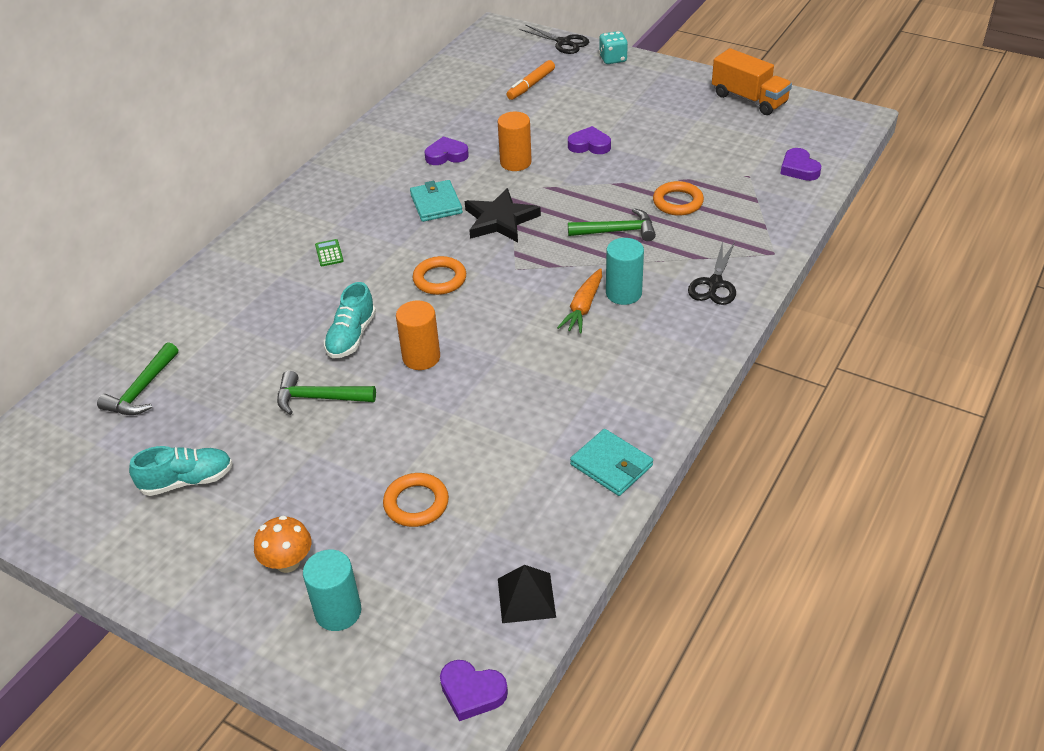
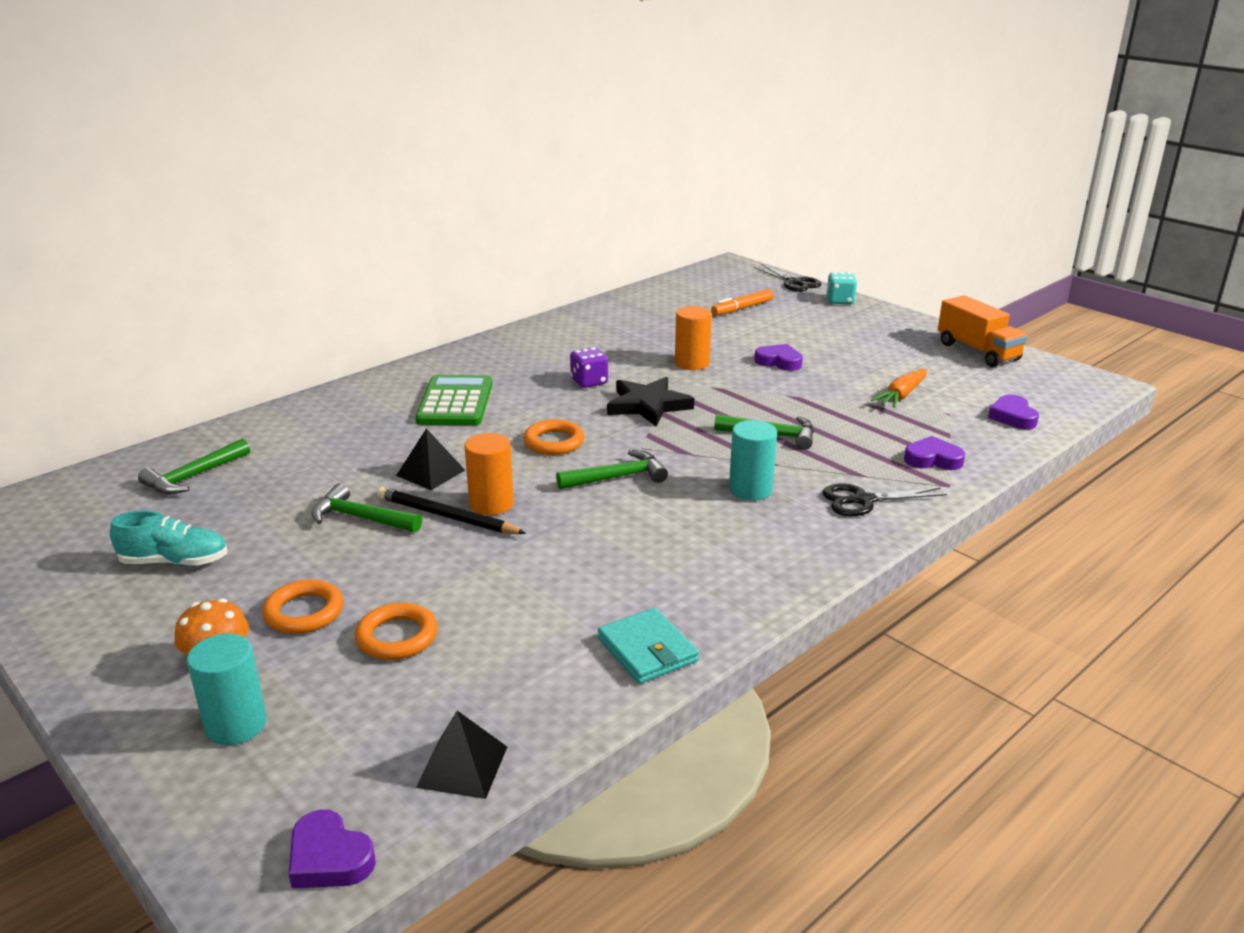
camera: 15 degrees right, 15 degrees down
(329, 253) = (455, 402): green calculator -> green calculator, size x2.49
(351, 336) = (430, 472): turquoise shoe -> black pyramid
(391, 379) = (447, 516): none -> black pencil
(436, 204) = (589, 382): turquoise wallet -> purple dice
(446, 155) = (623, 347): purple heart -> purple heart (933, 459)
(511, 305) = (618, 477): none -> green hammer
(583, 308) = (697, 494): orange carrot -> orange carrot (901, 395)
(677, 202) = (854, 422): orange ring -> orange ring (304, 612)
(714, 284) = (863, 500): black scissors -> black scissors turned 45 degrees clockwise

